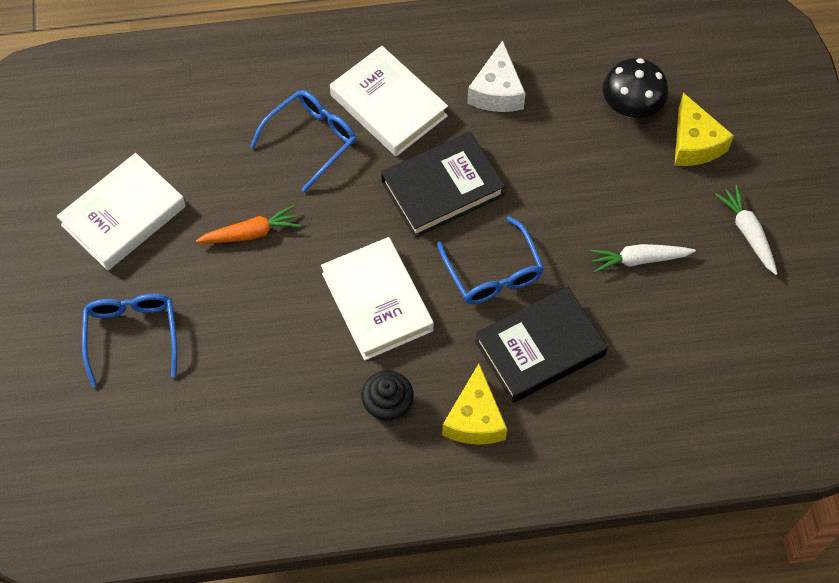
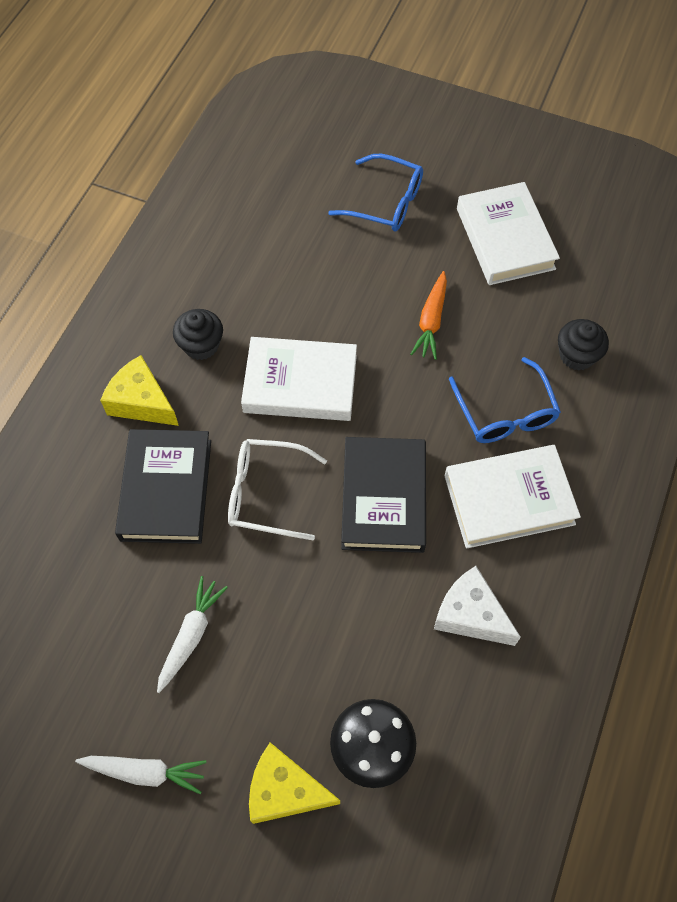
camera: 120 degrees right, 0 degrees up
(224, 112) = (577, 355): none -> black cupcake
(493, 272) = (266, 493): blue glasses -> white glasses

